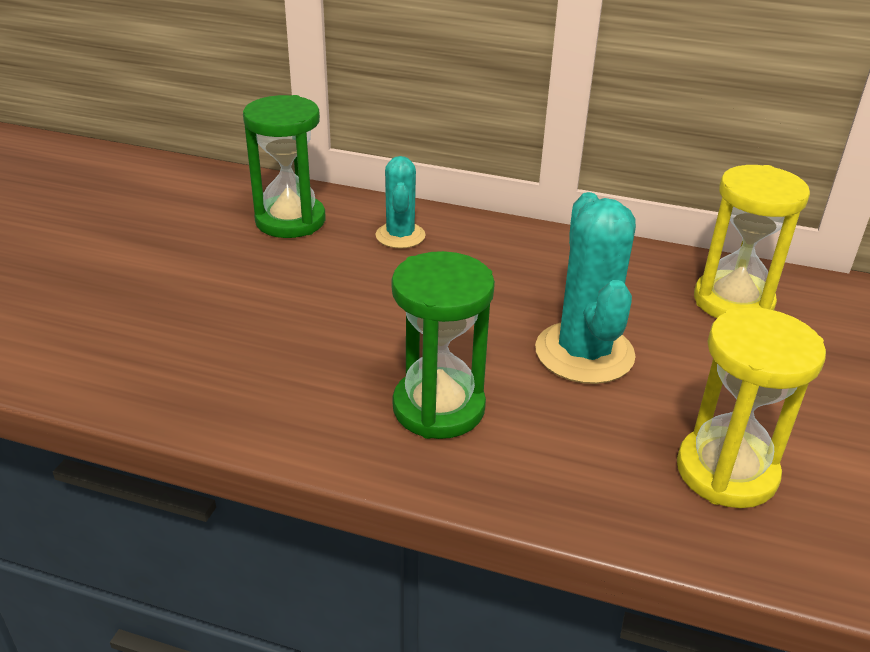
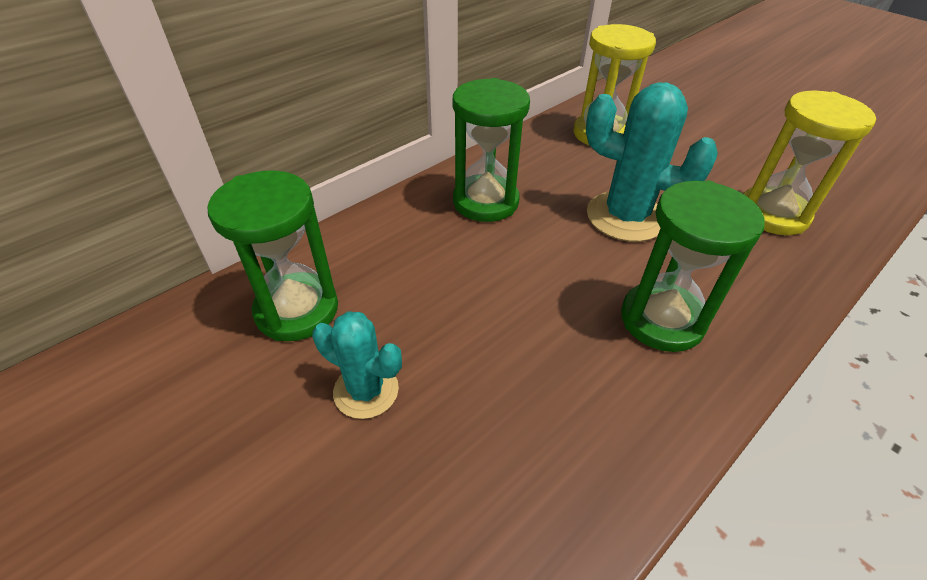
camera: 60 degrees left, 10 degrees up
(400, 236) = (395, 245): turquoise cactus -> turquoise cactus (366, 390)
(510, 261) = (485, 201): none -> green hourglass

